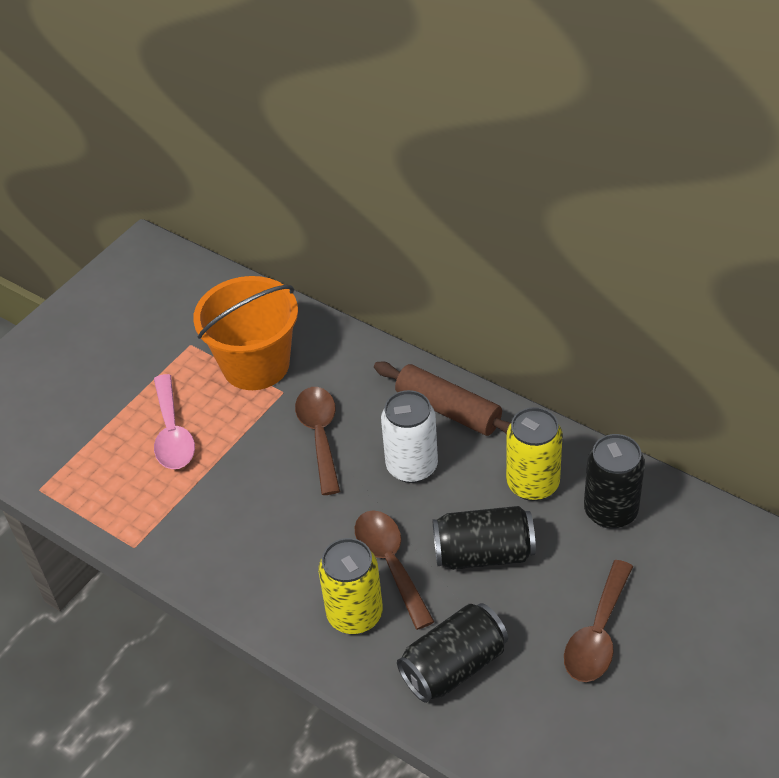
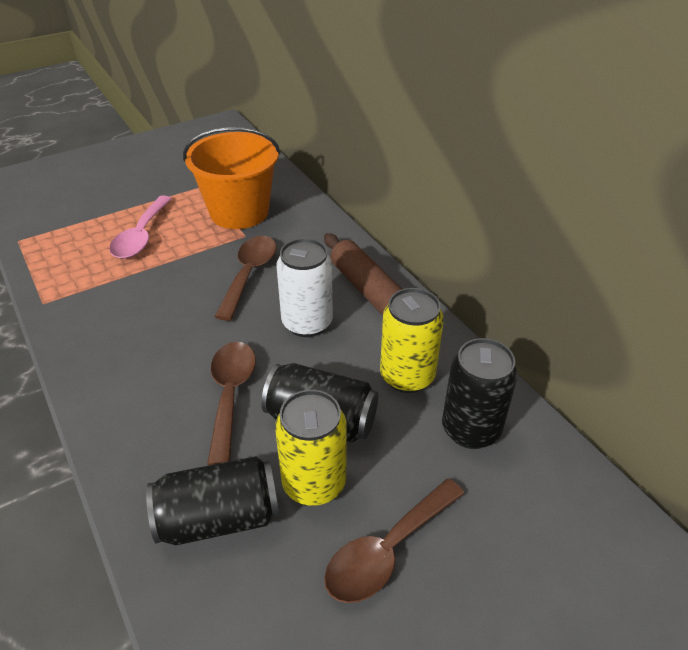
camera: 20 degrees right, 5 degrees down
(355, 614) = (166, 427): yellow can -> yellow can (314, 483)

